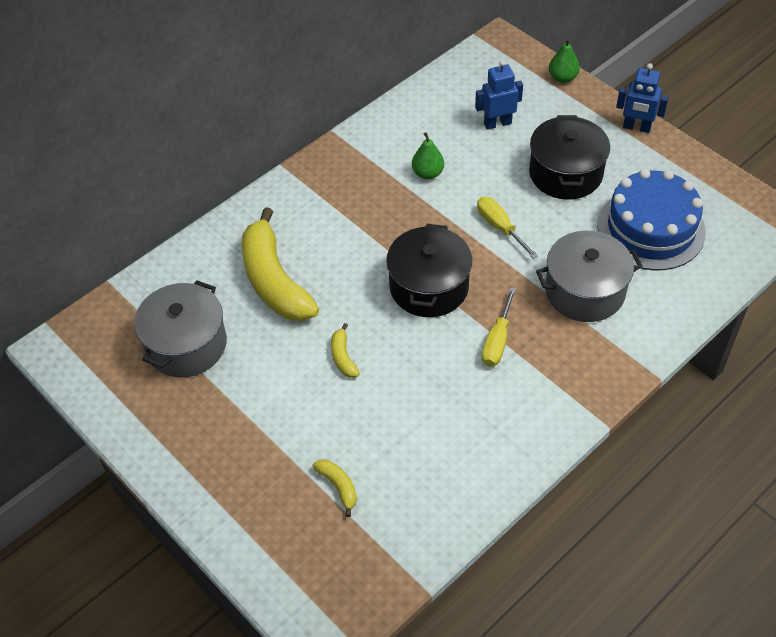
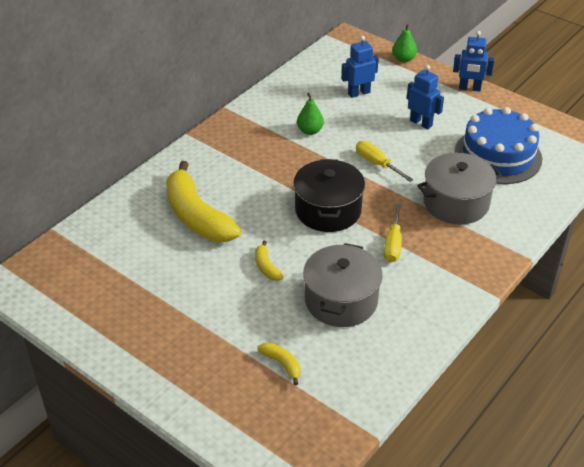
camera: 10 degrees left, 10 degrees down
(186, 344) = (129, 270): grey pot -> grey pot (341, 300)
(565, 173) = (421, 123): black pot -> blue robot

